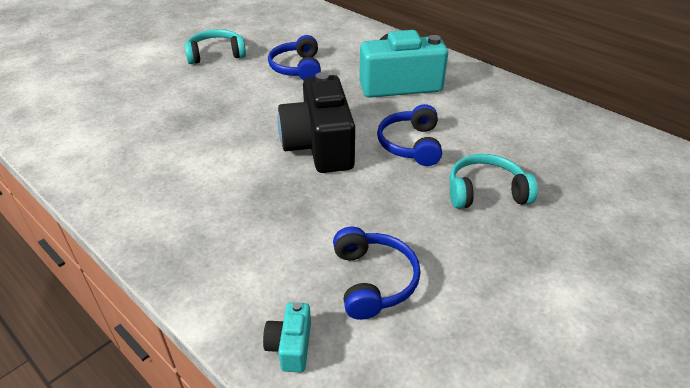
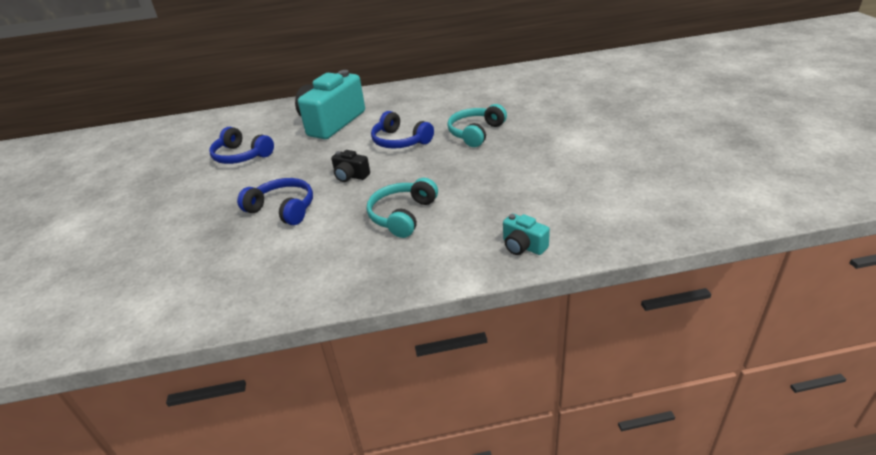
camera: 50 degrees left, 5 degrees down
(216, 54) = (150, 189): turquoise headphones -> turquoise headphones (403, 215)
(319, 146) = (350, 176): black camera -> black camera, size x0.44
(373, 280) = (502, 197): blue headphones -> blue headphones (283, 209)

